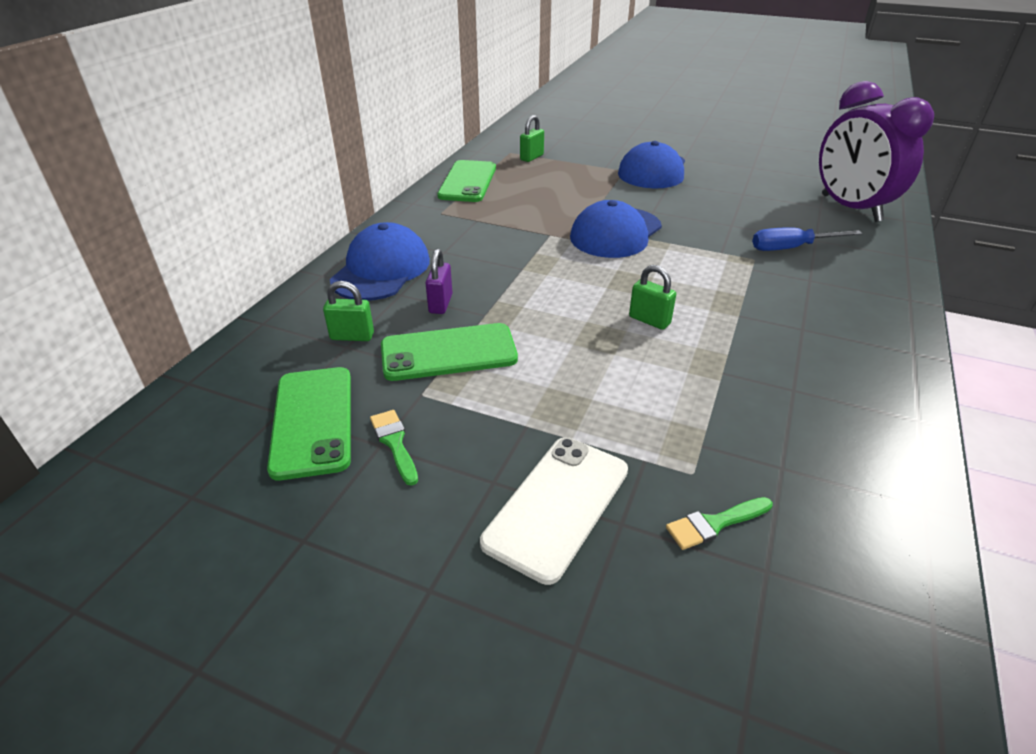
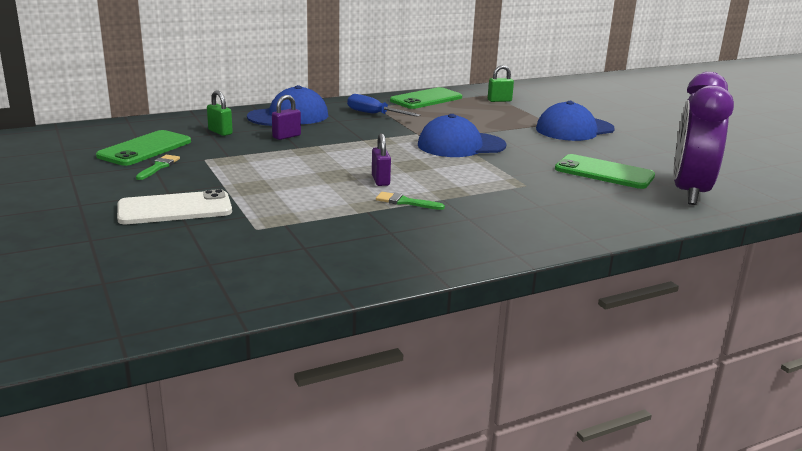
camera: 40 degrees right, 15 degrees down
(449, 353) = (248, 152): green phone -> green phone (604, 172)
(649, 320) = (380, 180): green padlock -> purple padlock
(715, 524) = (224, 243): green brush -> green brush (405, 202)
(791, 248) = (571, 190): blue screwdriver -> blue screwdriver (374, 114)

